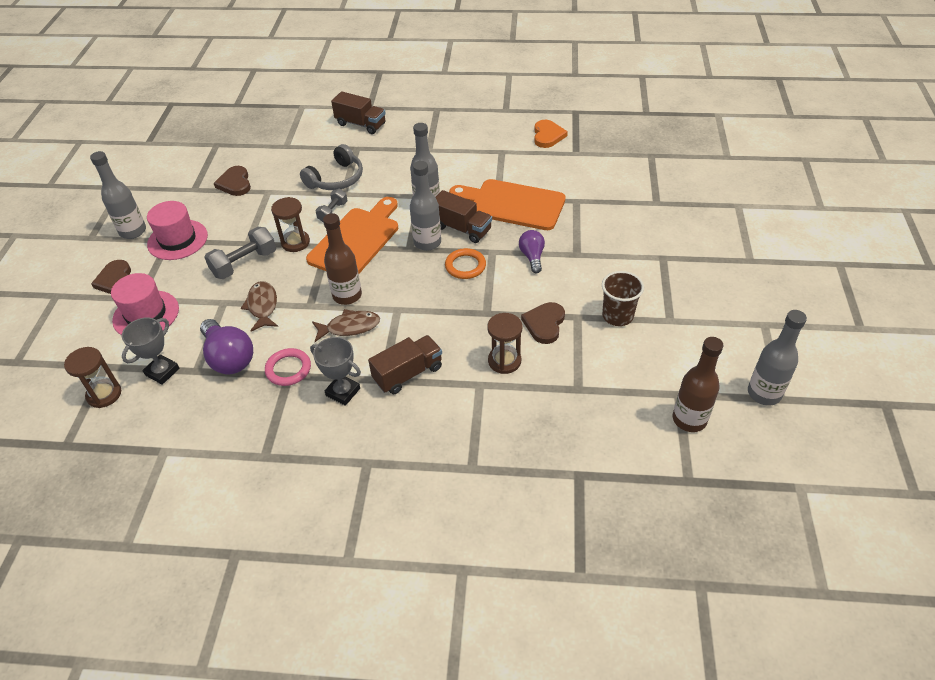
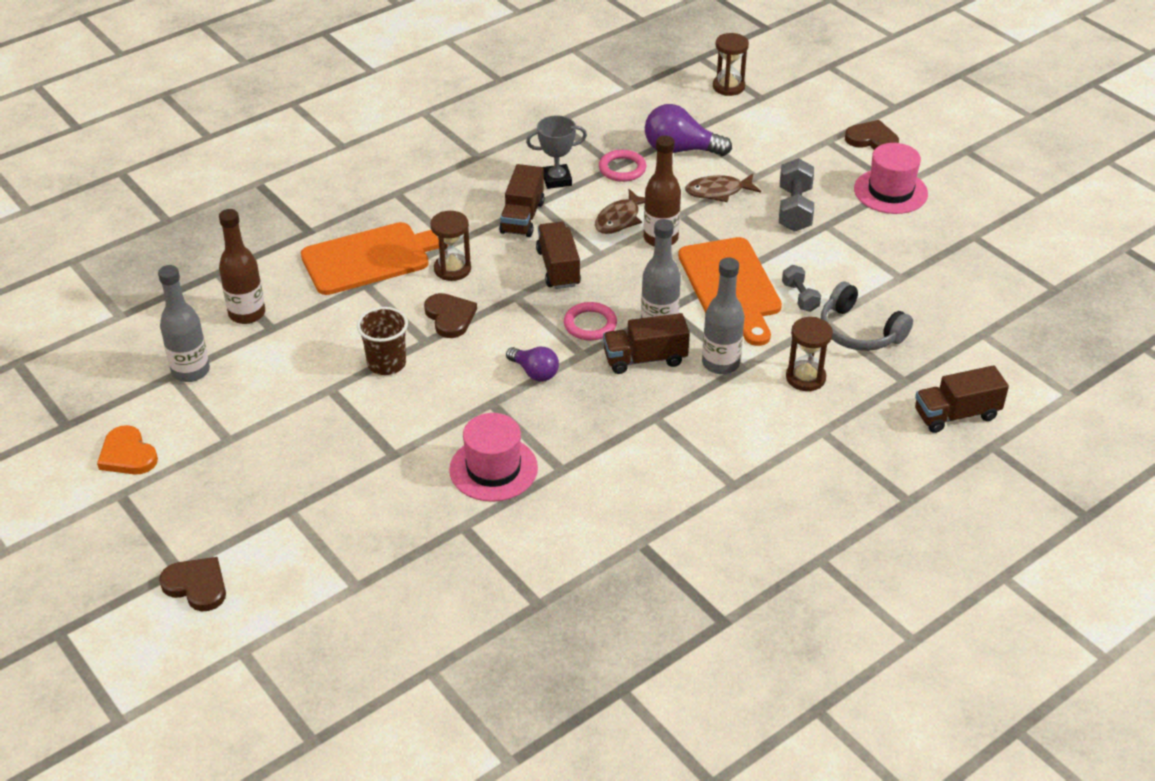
camera: 135 degrees right, 5 degrees down
(133, 231) = (943, 174): grey bottle -> none
(146, 314) = (799, 136): pink hat -> pink hat (493, 469)
(162, 372) = (713, 117): grey trophy -> none
(235, 183) = (948, 265): brown heart -> brown heart (197, 586)
(262, 306) = (718, 192): brown fish -> brown fish turned 135 degrees clockwise
(295, 242) = (783, 250): brown hourglass -> brown hourglass (805, 378)
(336, 179) = (859, 332): grey headphones -> grey headphones turned 45 degrees counterclockwise
(436, 316) = (558, 268): none -> brown truck
(465, 266) = (590, 324): orange ring -> pink ring
(512, 204) = (628, 419): orange cutting board -> orange cutting board (371, 258)
(548, 136) = (708, 549): orange heart -> orange heart (127, 455)

